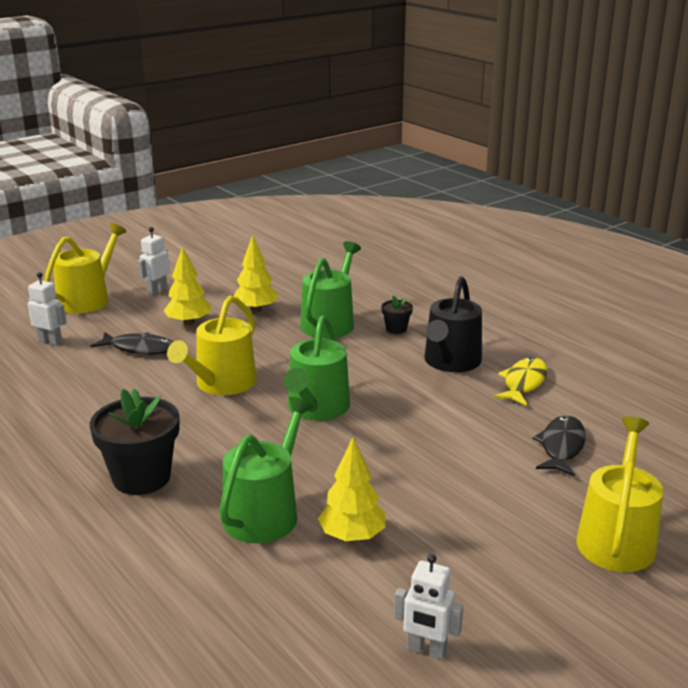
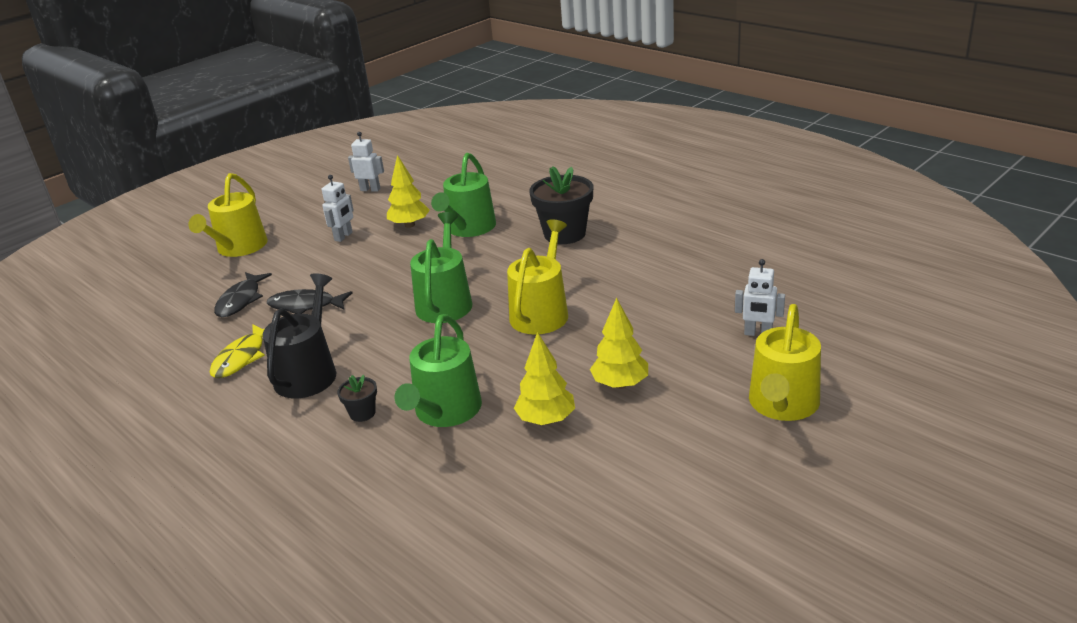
camera: 175 degrees right, 5 degrees up
(139, 348) = (651, 339): black fish -> black fish (305, 305)
(157, 290) = (702, 437): white robot -> white robot (343, 236)

